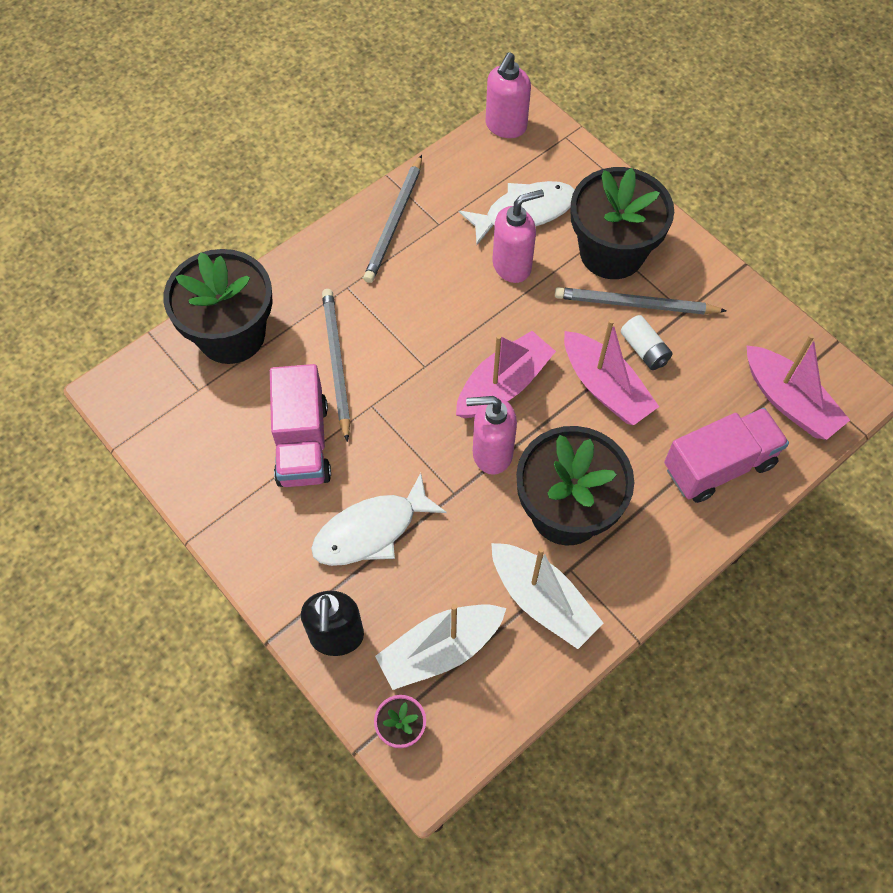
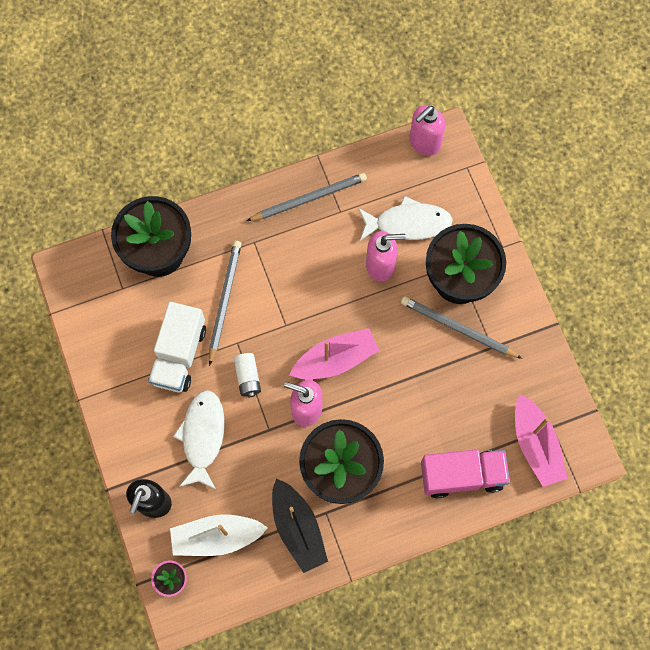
camera: 20 degrees right, 10 degrees up
(302, 443) = (179, 355): pink truck -> white truck
(371, 530) = (202, 436): white fish -> white fish turned 105 degrees clockwise
(395, 221) = (308, 198): grey pencil -> grey pencil turned 150 degrees counterclockwise
(542, 601) = (298, 528): white boat -> black boat
(605, 388) = (407, 387): pink boat -> none
(644, 350) = (448, 367): white battery -> white battery (248, 377)

